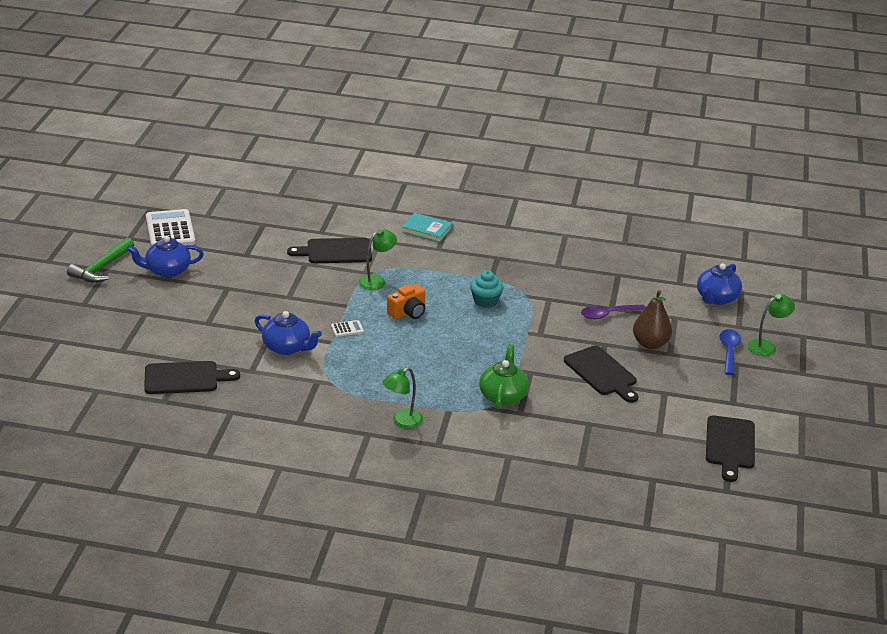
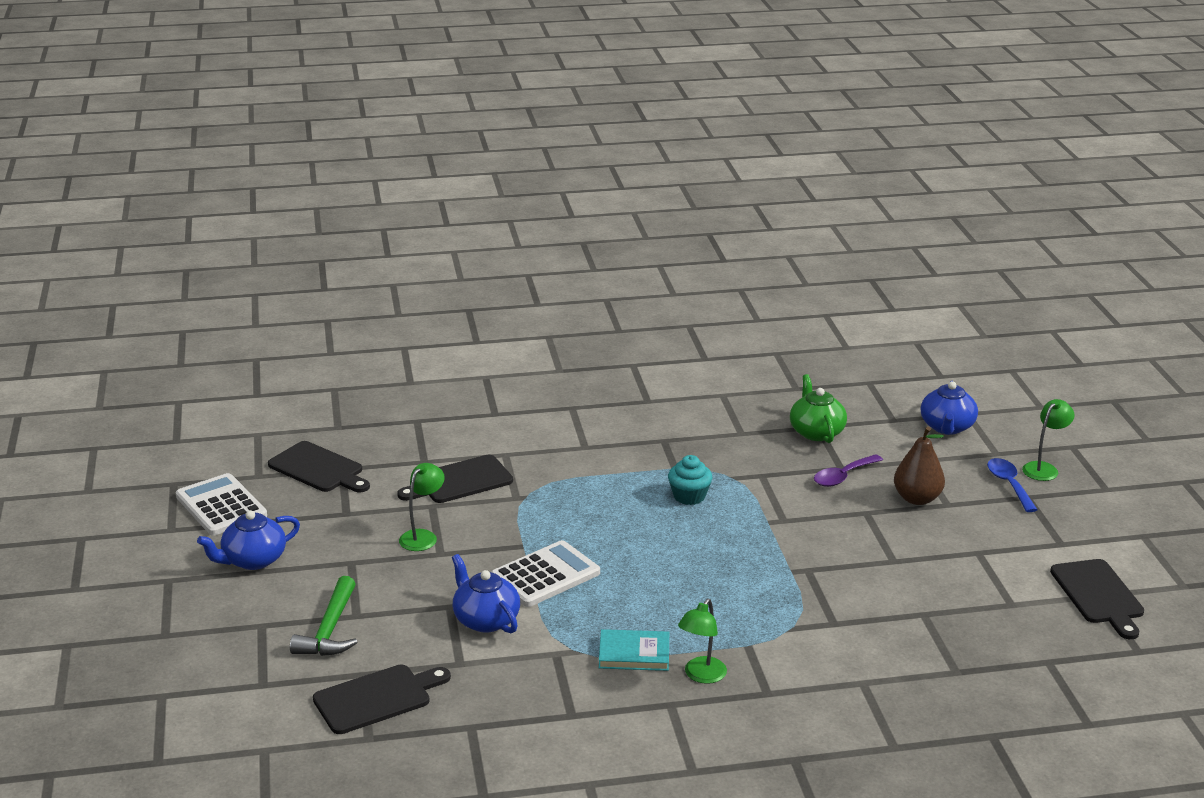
camera: 20 degrees left, 5 degrees down
(101, 268) = (158, 579): green hammer -> green hammer (330, 630)
(287, 347) = (485, 620): blue teapot -> blue teapot turned 135 degrees counterclockwise
(347, 329) = (545, 575): white calculator -> white calculator, size x2.31
(377, 281) = (538, 505): green lamp -> green lamp (423, 536)
(408, 312) = (606, 534): orange camera -> none
(426, 230) = (554, 427): turquoise book -> turquoise book (634, 654)
(503, 395) = (798, 608): green teapot -> green teapot (816, 432)
(602, 373) = (890, 548): black cutting board -> black cutting board (318, 469)

